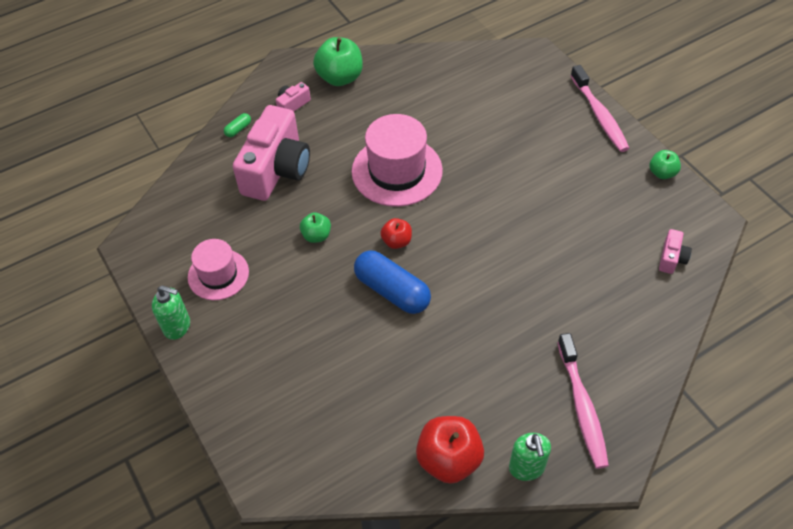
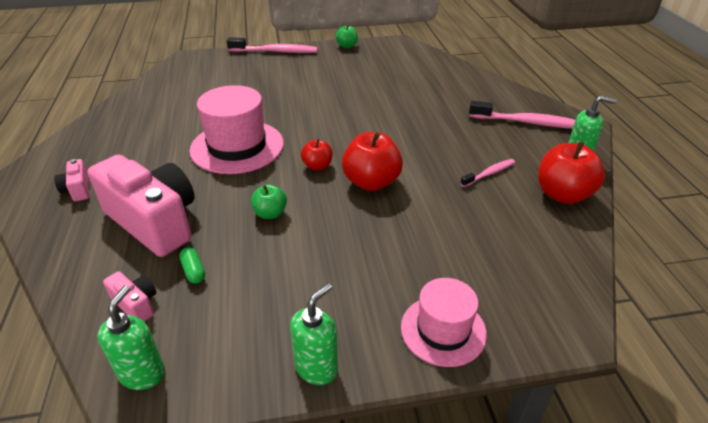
camera: 70 degrees left, 15 degrees down
(146, 238) = (143, 373): none -> green soap dispenser
(218, 274) = (262, 306): pink hat -> pink hat (443, 330)
(238, 129) = (60, 239): green capsule -> green capsule (193, 271)
(340, 77) = (84, 151): green apple -> none
(392, 291) = (371, 182): blue capsule -> red apple
(454, 386) = (489, 173): none -> pink toothbrush
(671, 258) = (419, 61): pink camera -> pink camera (136, 304)

